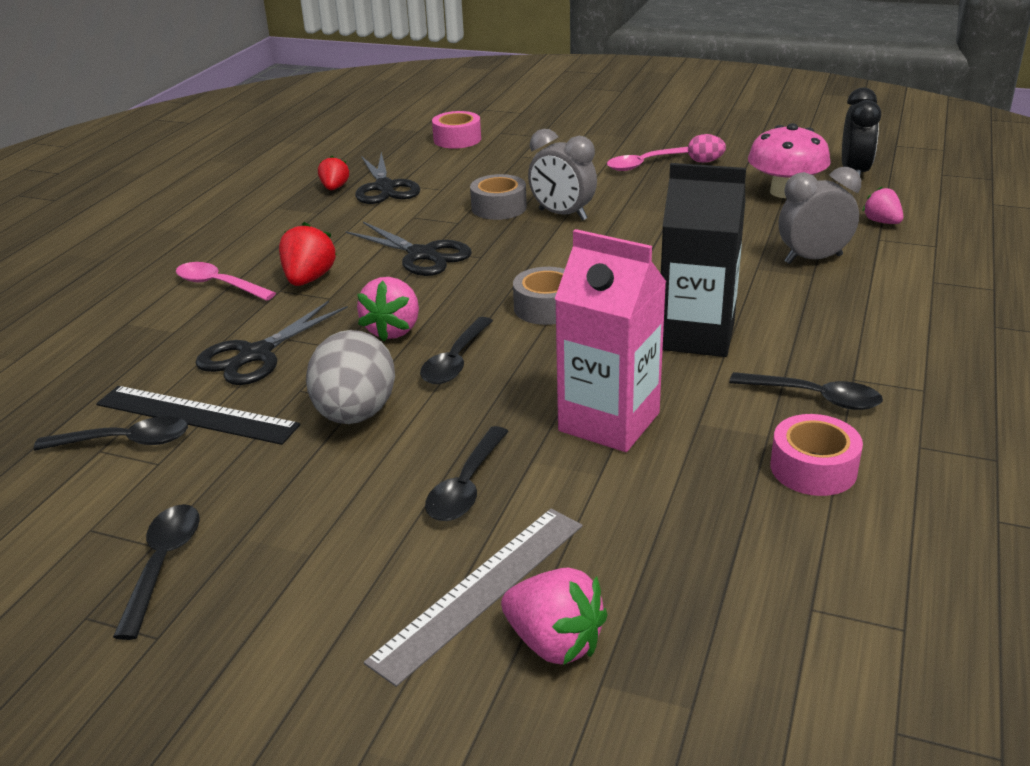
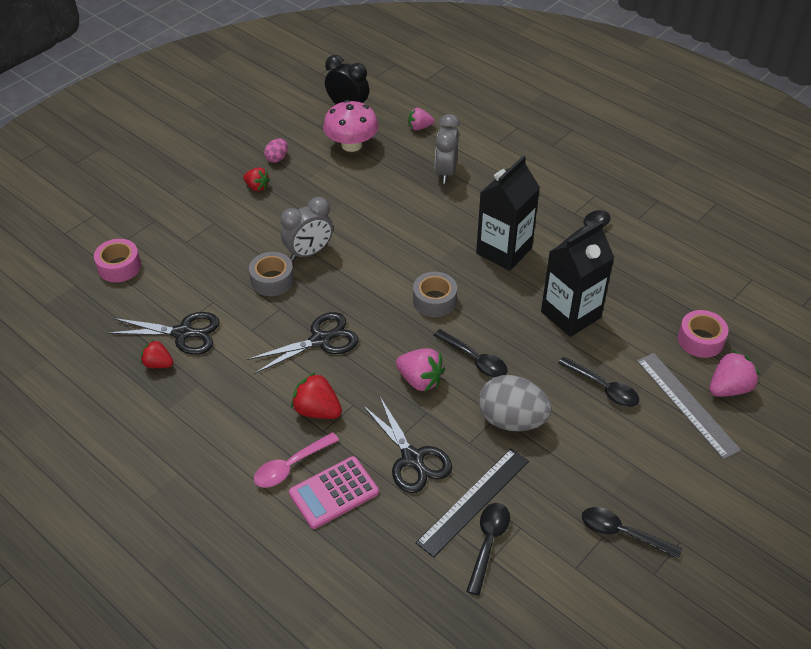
camera: 70 degrees left, 15 degrees up
(186, 318) = (334, 493): none -> pink calculator
(609, 422) = (570, 314): pink carton -> black carton
(643, 164) = (257, 187): pink spoon -> red strawberry
(813, 468) = (641, 258): pink tape -> pink tape (700, 340)

